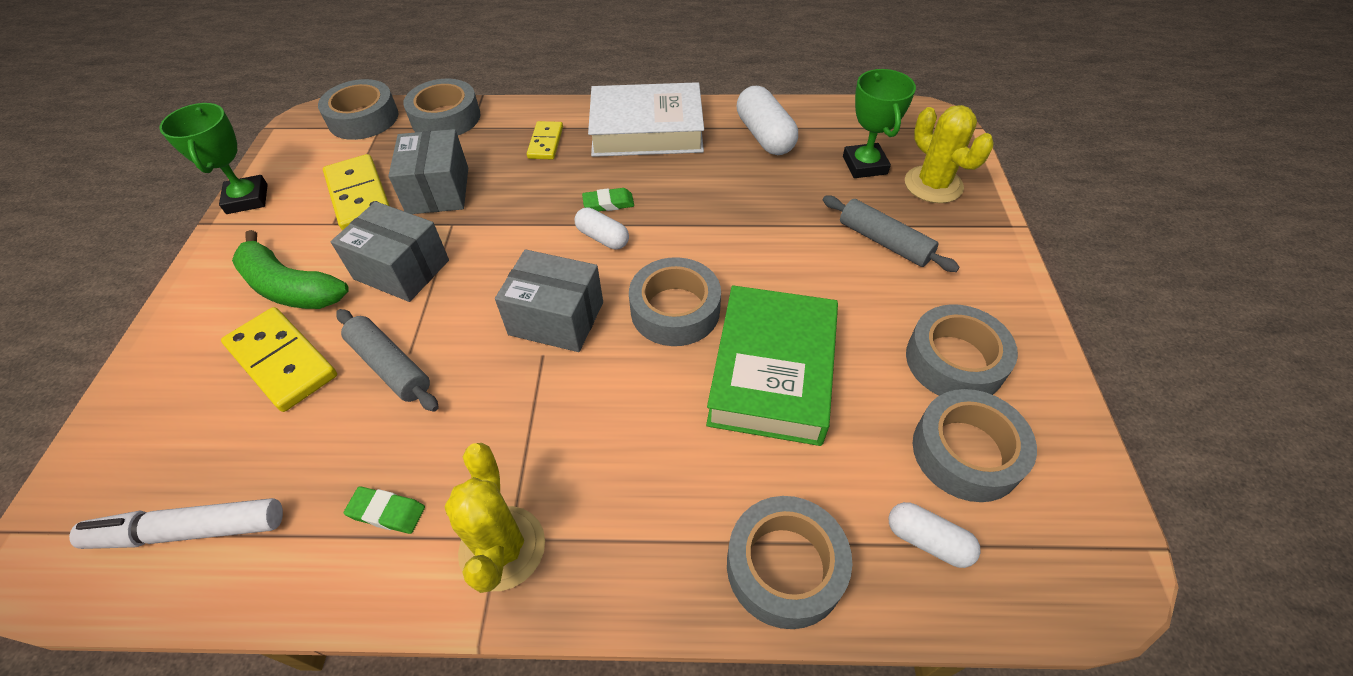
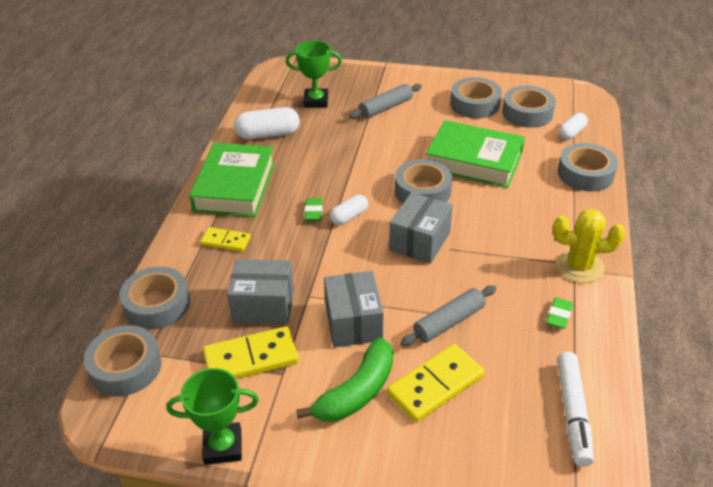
camera: 80 degrees left, 10 degrees down
(401, 269) = (353, 322): grey box -> grey box turned 45 degrees counterclockwise
(647, 130) = (235, 186): white book -> green book
(933, 185) = (343, 82): yellow cactus -> none

